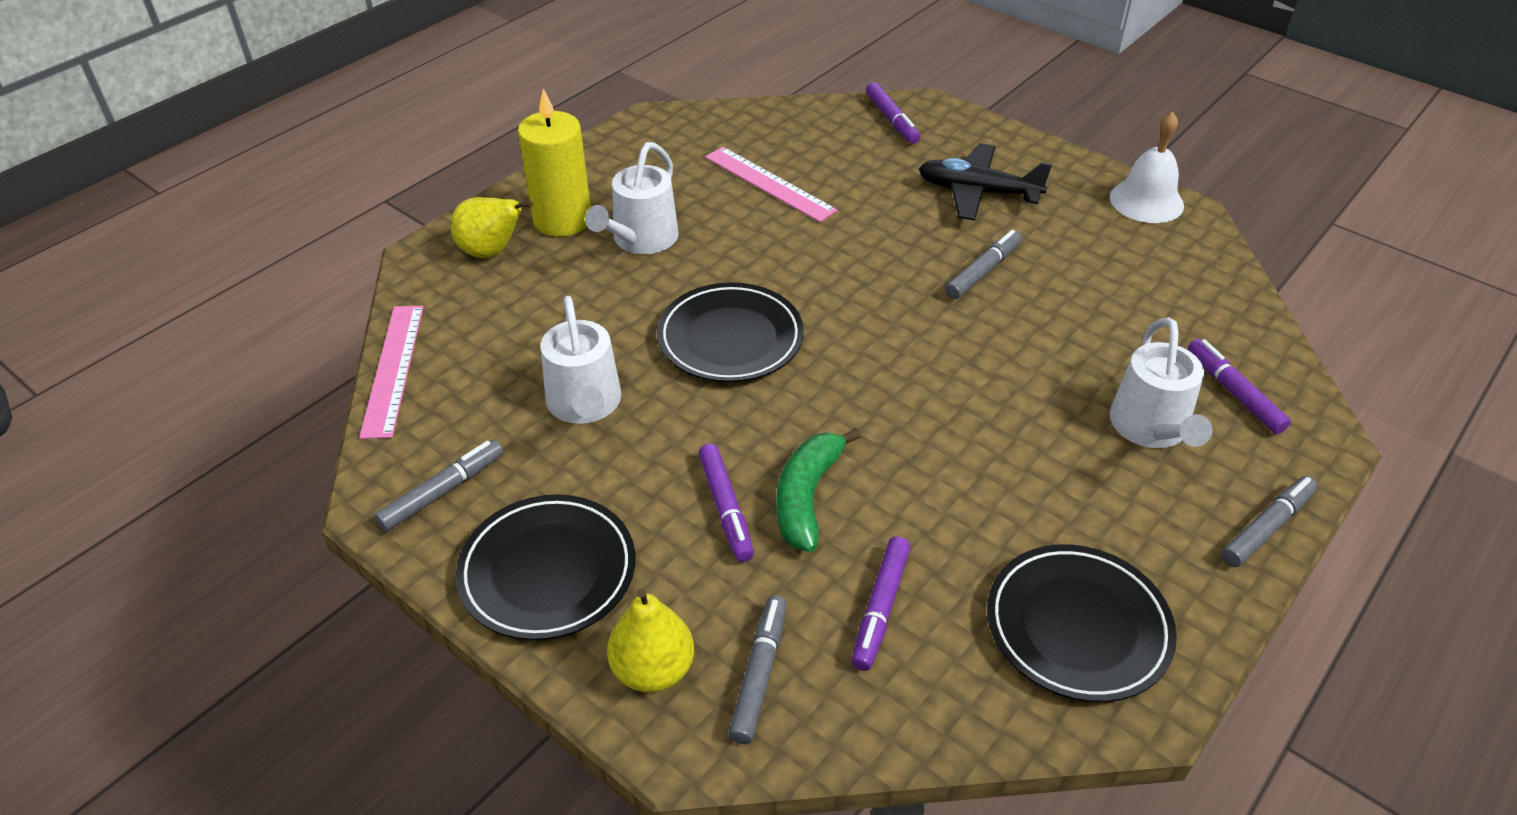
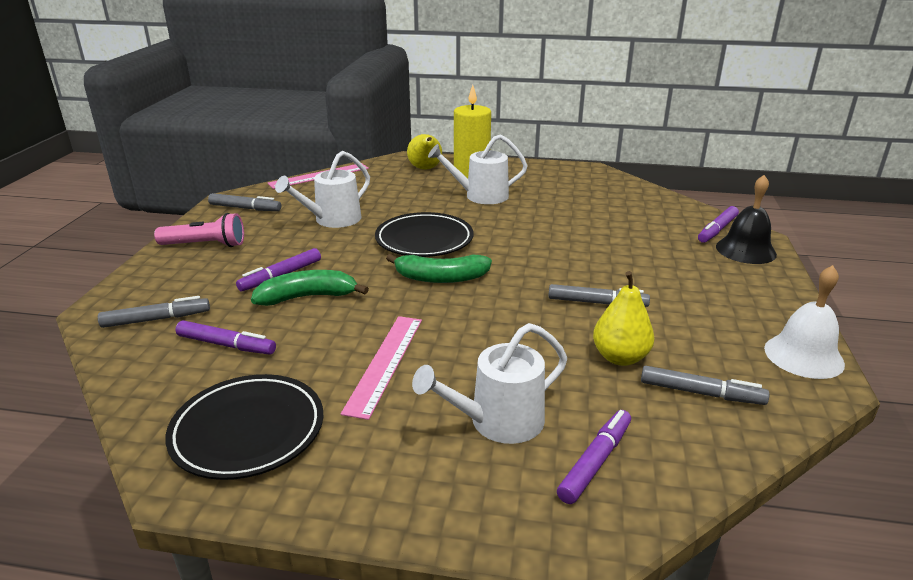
camera: 60 degrees right, 15 degrees down
(548, 572) = (205, 245): black plate -> pink flashlight
(653, 670) = (148, 289): yellow pear -> yellow pear (620, 357)
(769, 183) = (583, 213): pink ruler -> pink ruler (385, 363)
(844, 362) = (441, 278): none -> green banana
(880, 608) = (226, 345): purple marker -> purple marker turned 150 degrees counterclockwise
(947, 127) = (745, 250): none -> black bell
(978, 192) = (687, 279): black plane -> none
(1267, 527) = (427, 519): grey marker -> grey marker (701, 393)

